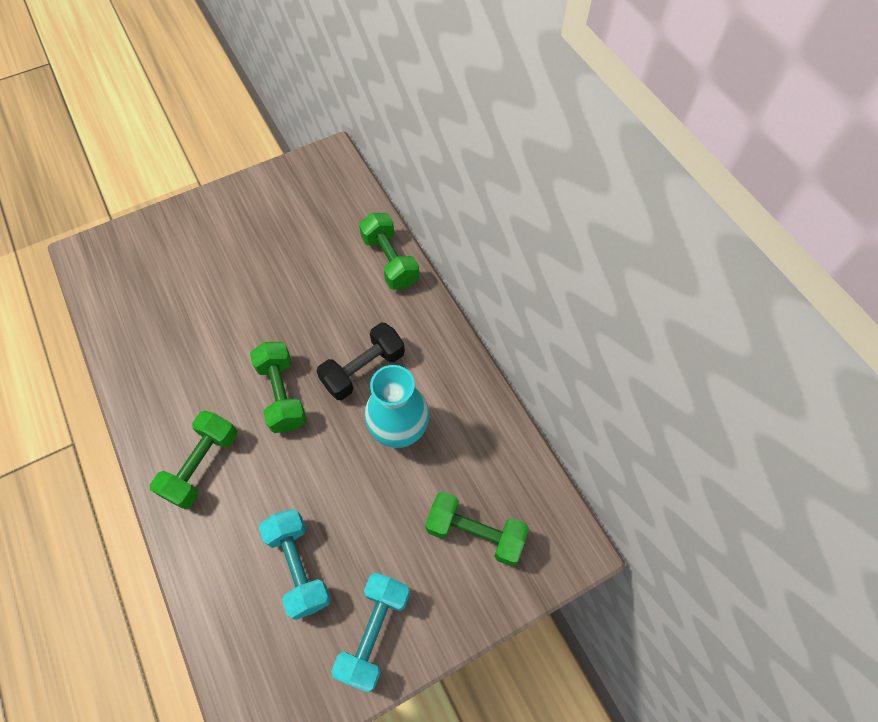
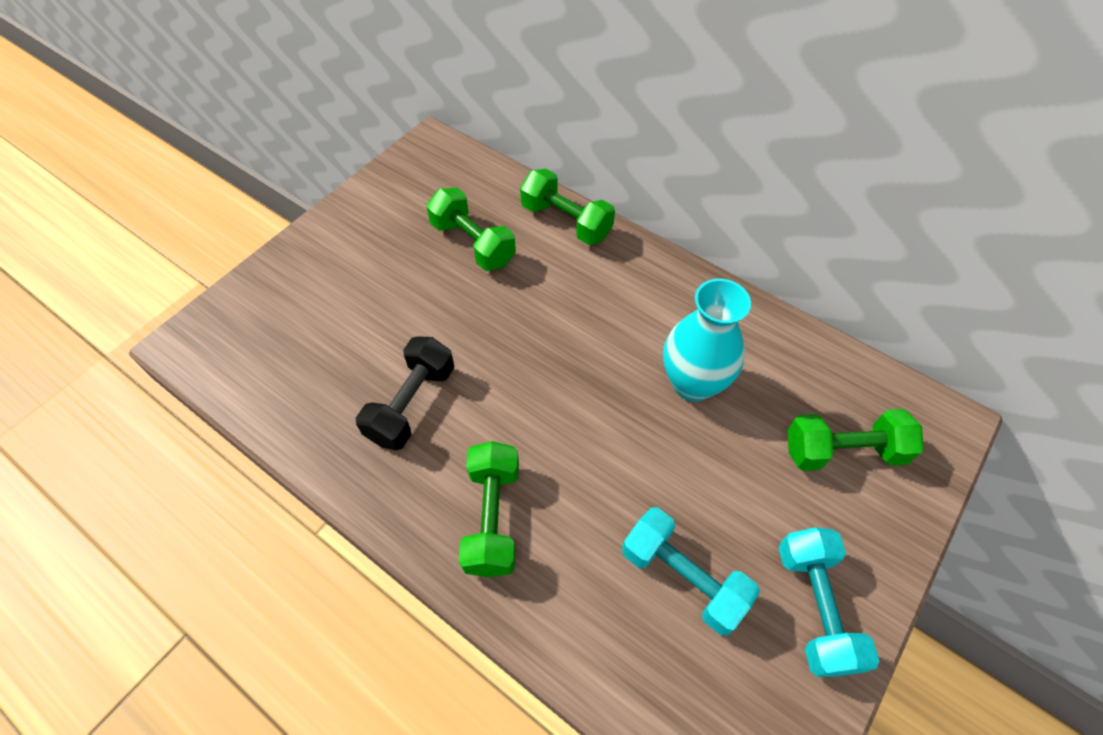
camera: 25 degrees left, 5 degrees down
(282, 394) = (538, 400): green dumbbell -> green dumbbell (473, 243)
(363, 369) = (611, 338): black dumbbell -> black dumbbell (412, 404)

